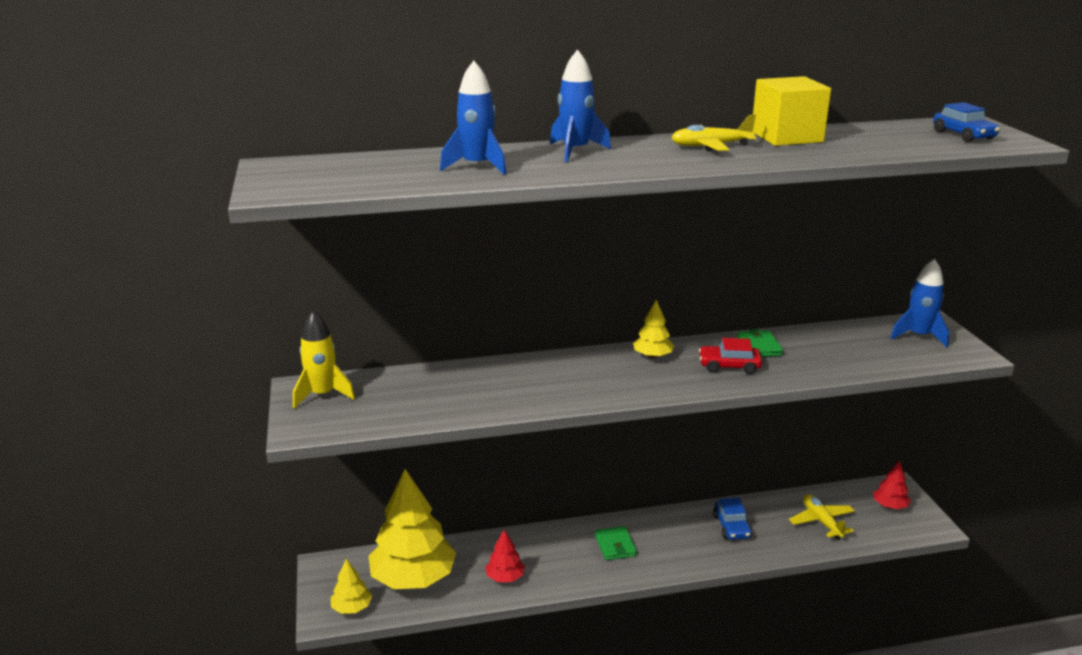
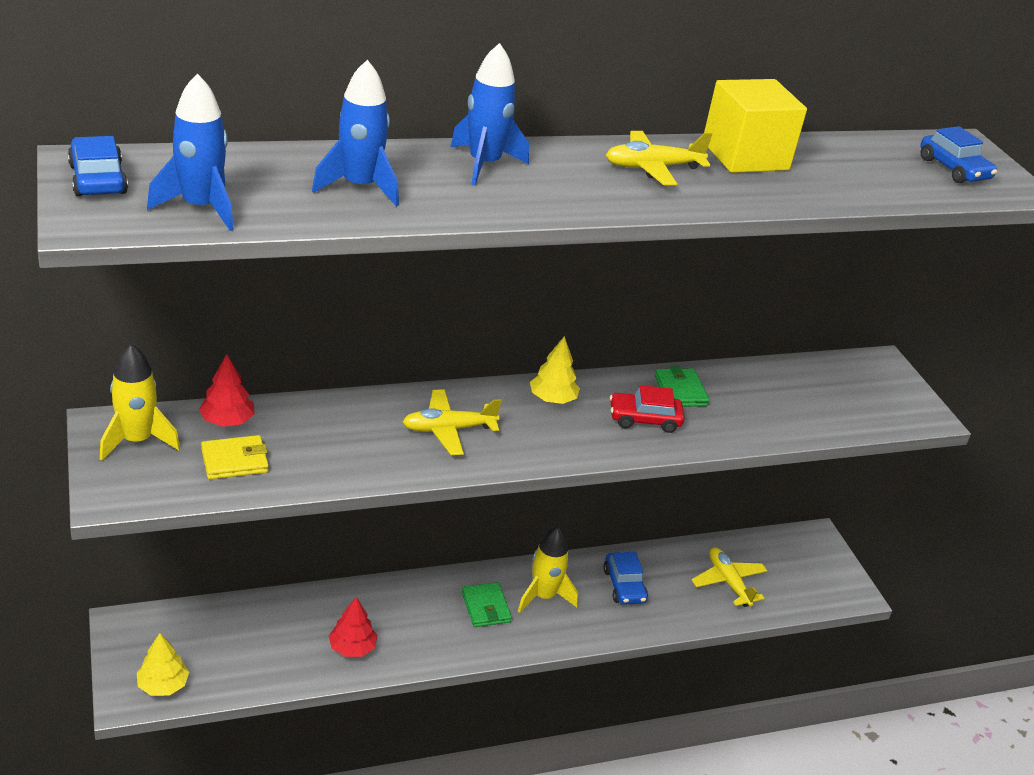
camera: 10 degrees left, 10 degrees up
(280, 172) = (98, 179): none -> blue car
(397, 405) = (234, 461): none -> yellow wallet
(413, 578) = (239, 646): yellow tree -> none
(567, 379) = (448, 429): none -> yellow plane
(663, 536) = (543, 596): none -> yellow rocket
(890, 506) = (807, 563): red tree -> red tree (227, 420)
(918, 336) = (867, 385): blue rocket -> blue rocket (200, 207)

